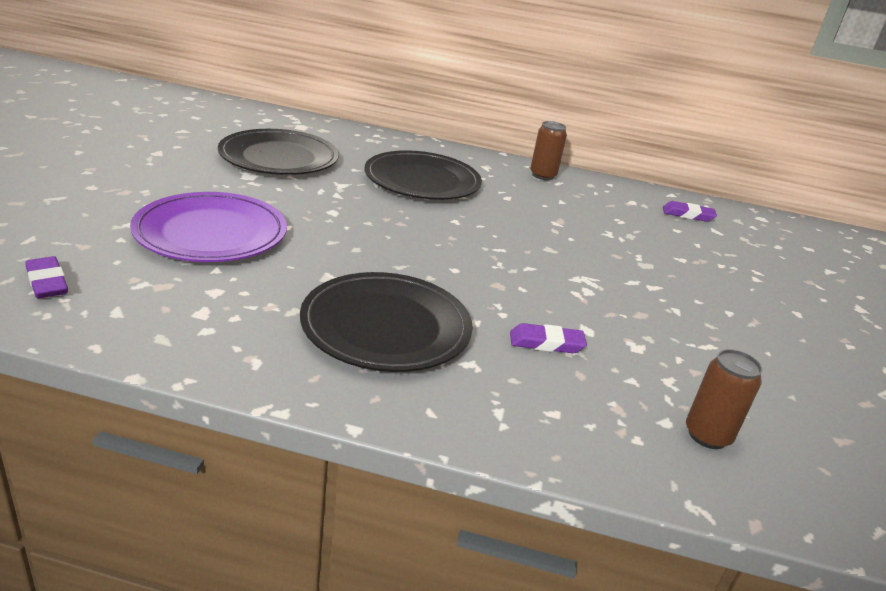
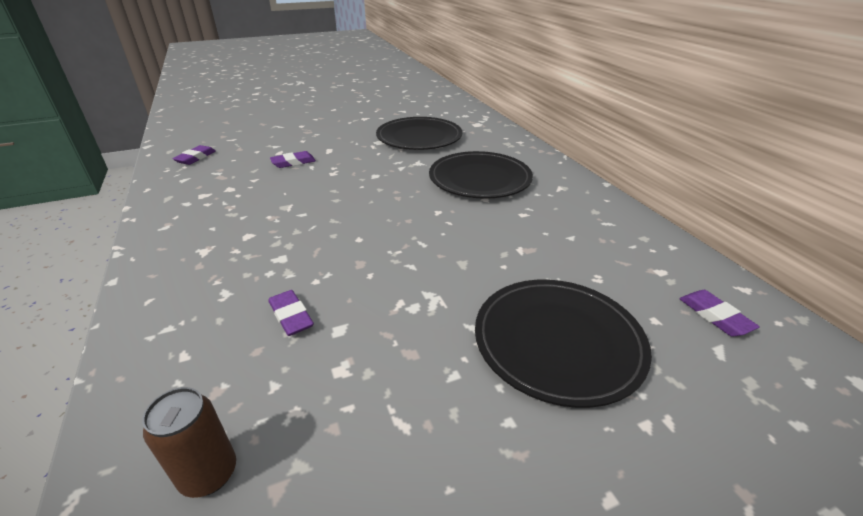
camera: 60 degrees right, 5 degrees up
(211, 233) = (293, 162): purple plate -> purple eraser
(386, 327) = (244, 246): black plate -> black plate (558, 342)
(542, 175) = (604, 212): brown can -> none

